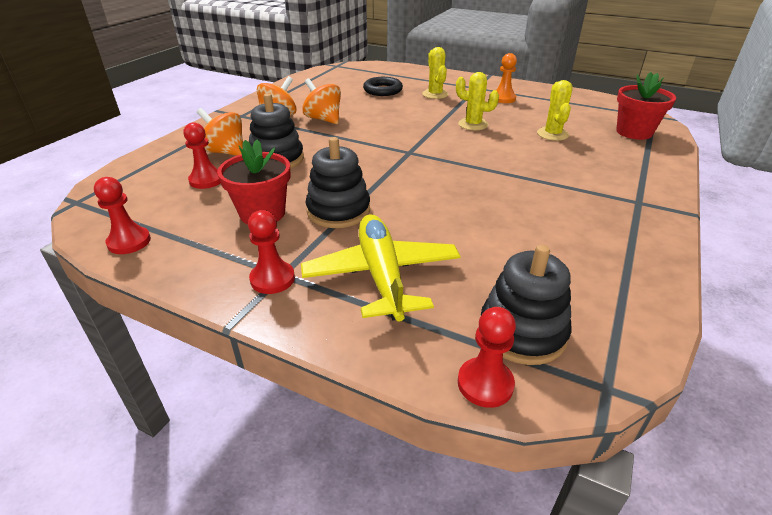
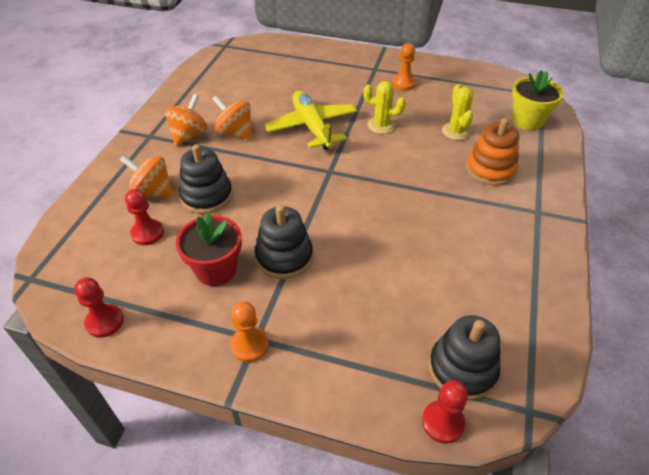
camera: 10 degrees left, 10 degrees up
(272, 279) = (249, 345): red pawn -> orange pawn
(382, 275) = (341, 327): yellow plane -> yellow plane (312, 127)
(383, 90) = (283, 82): black ring -> none
(435, 94) = (336, 83): yellow cactus -> none
(586, 164) = (490, 169): none -> orange stacking toy
(634, 132) = (527, 121): red flower pot -> yellow flower pot

